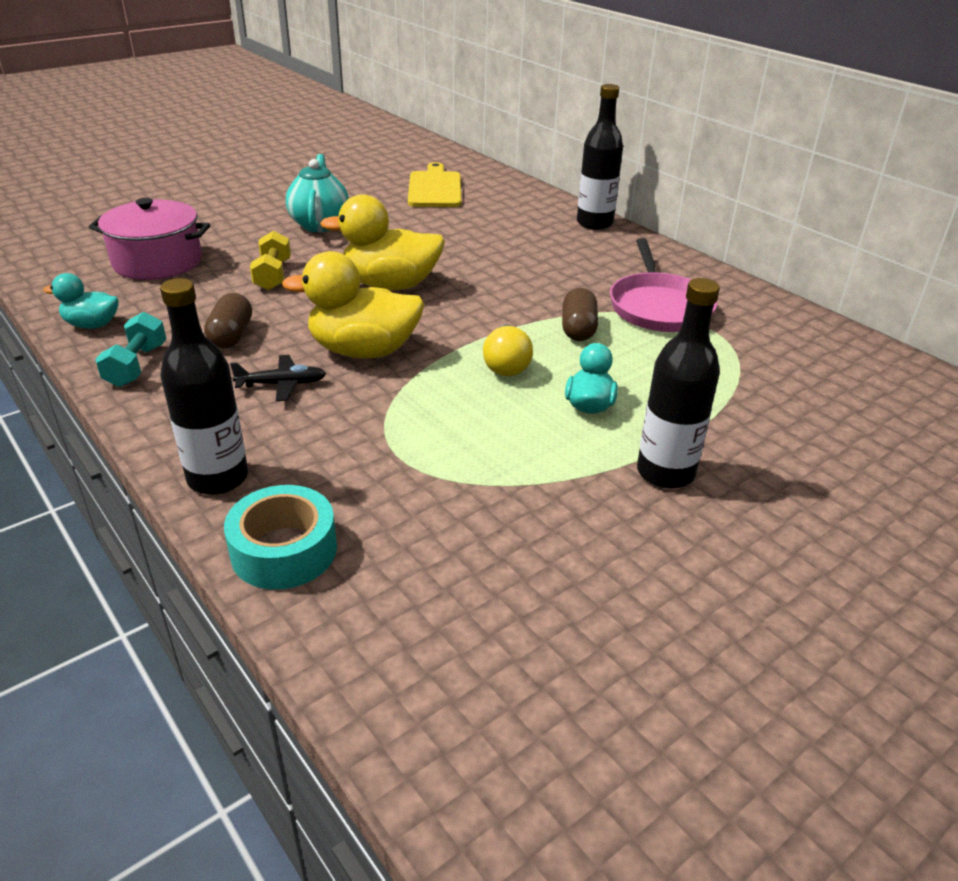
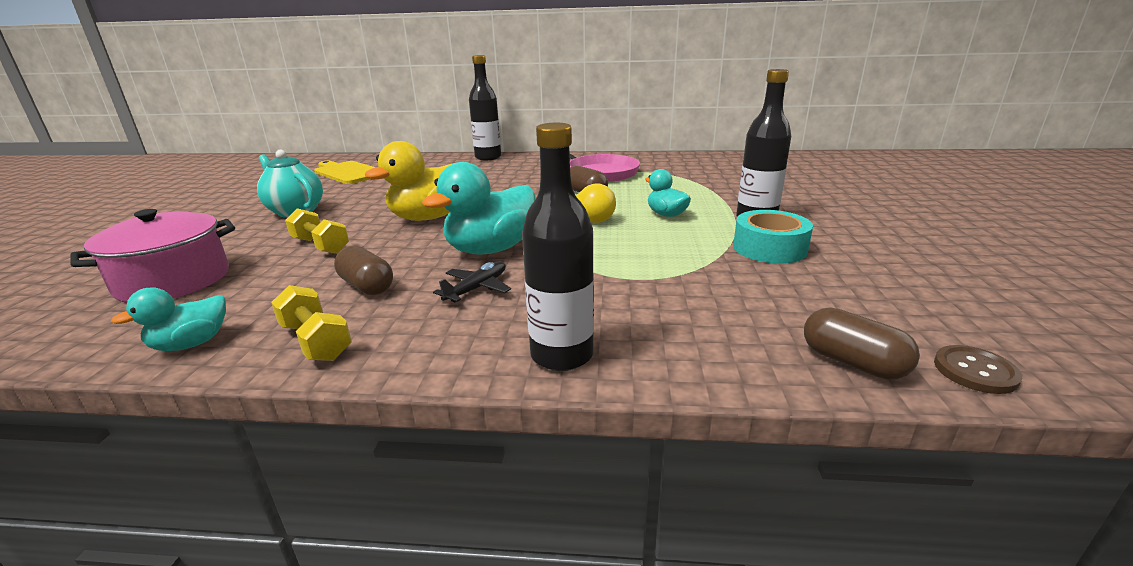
camera: 45 degrees left, 10 degrees down
(137, 365) = (316, 341): turquoise dumbbell -> yellow dumbbell
(284, 550) = (700, 356): turquoise tape -> turquoise tape (769, 248)
(360, 647) = (852, 363): none -> brown capsule
(363, 351) = (491, 249): yellow duck -> turquoise duck
(424, 741) = (975, 371): none -> brown button

